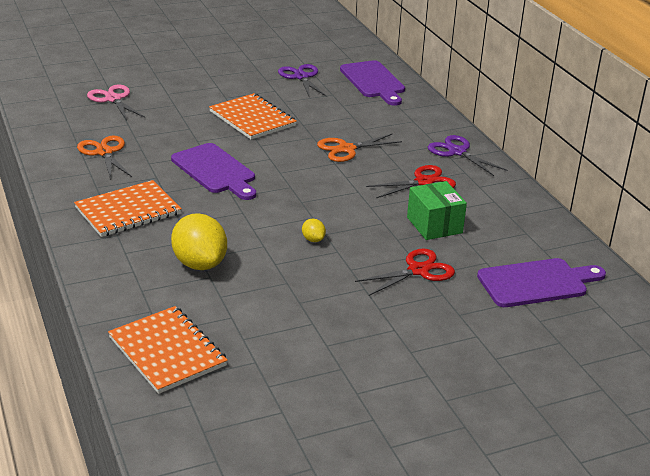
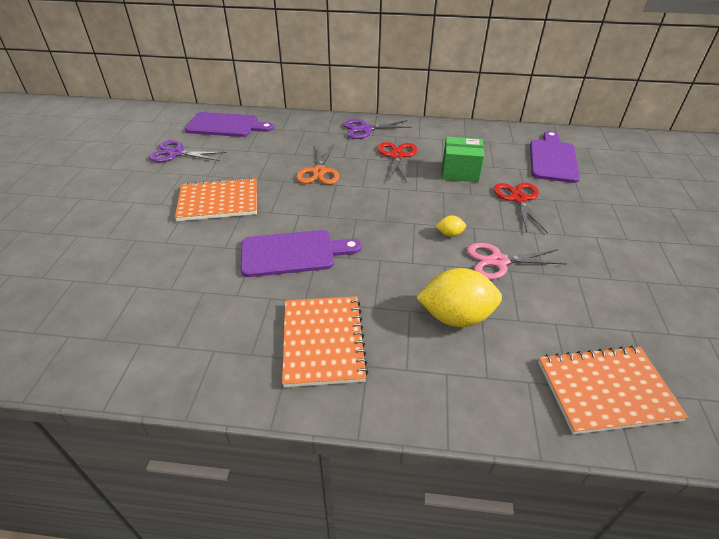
camera: 60 degrees left, 10 degrees up
(104, 152) = (181, 324): orange scissors -> none
(113, 99) = (68, 281): pink scissors -> pink scissors (498, 261)

